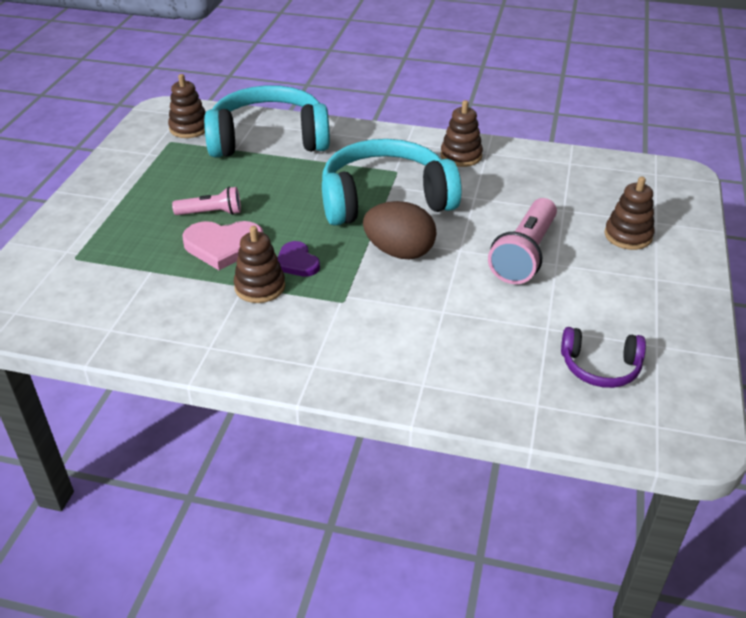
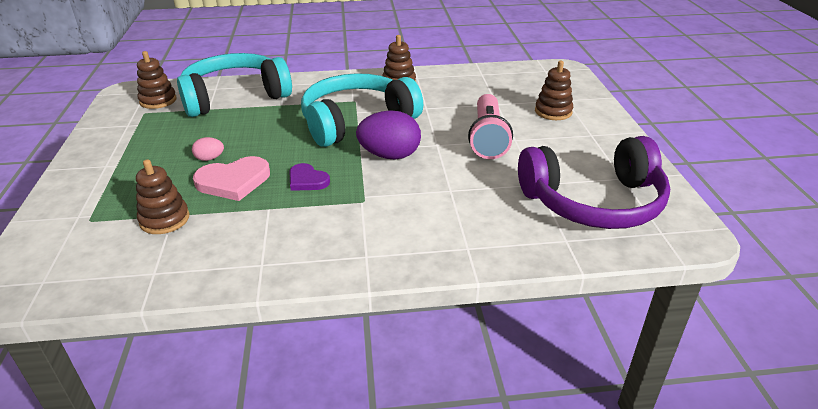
camera: 20 degrees left, 5 degrees down
(211, 213) = (210, 158): pink flashlight -> pink egg
(260, 287) = (284, 206): brown stacking toy -> brown stacking toy (164, 219)
(399, 252) = (390, 155): brown egg -> purple egg
(600, 367) = (593, 202): purple headphones -> purple headphones, size x2.05

